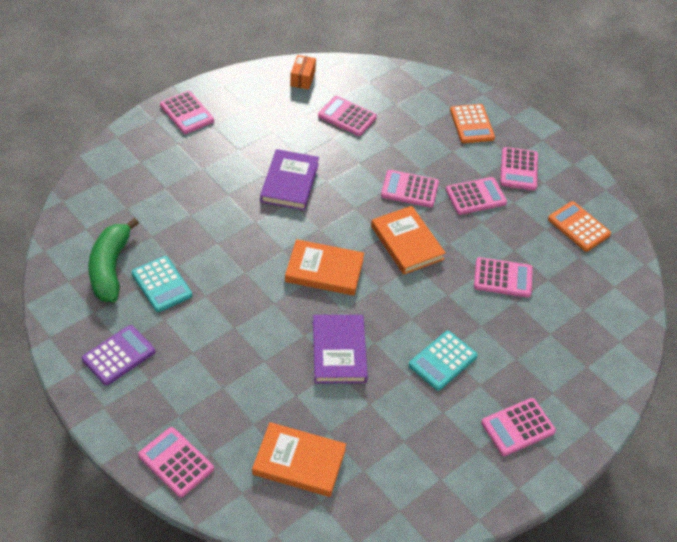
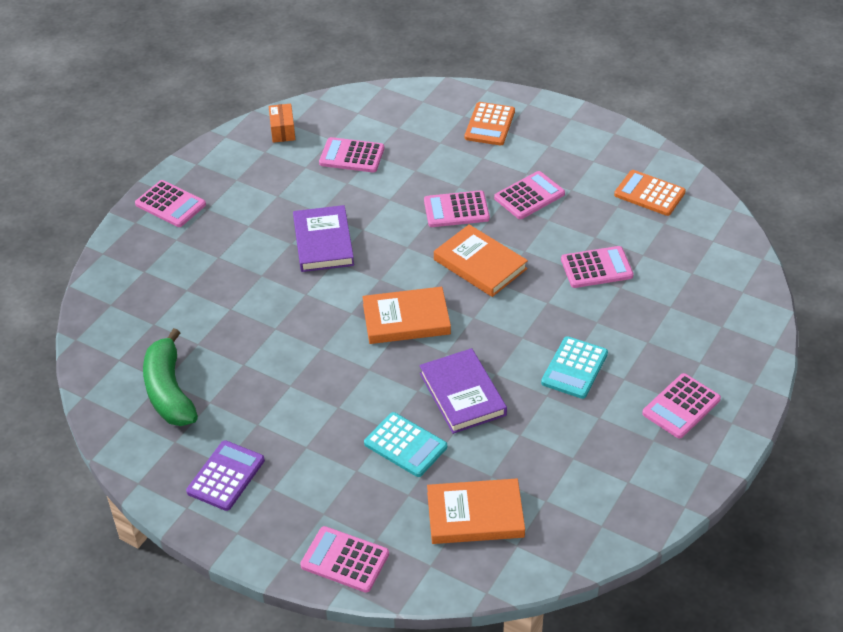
camera: 15 degrees left, 5 degrees down
(161, 284) = (235, 389): turquoise calculator -> turquoise calculator (405, 445)
(471, 124) = (489, 124): orange calculator -> orange calculator turned 45 degrees clockwise
(518, 169) = (561, 155): pink calculator -> none

